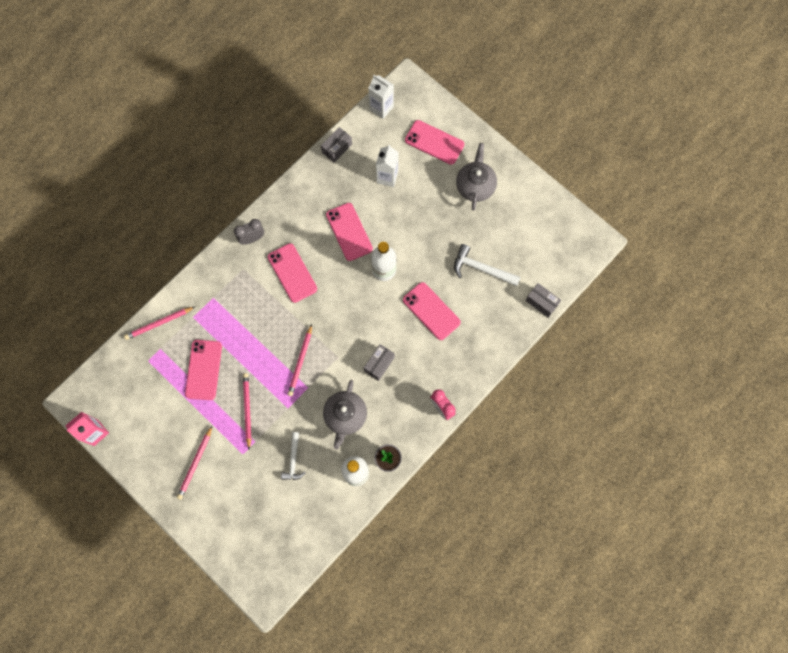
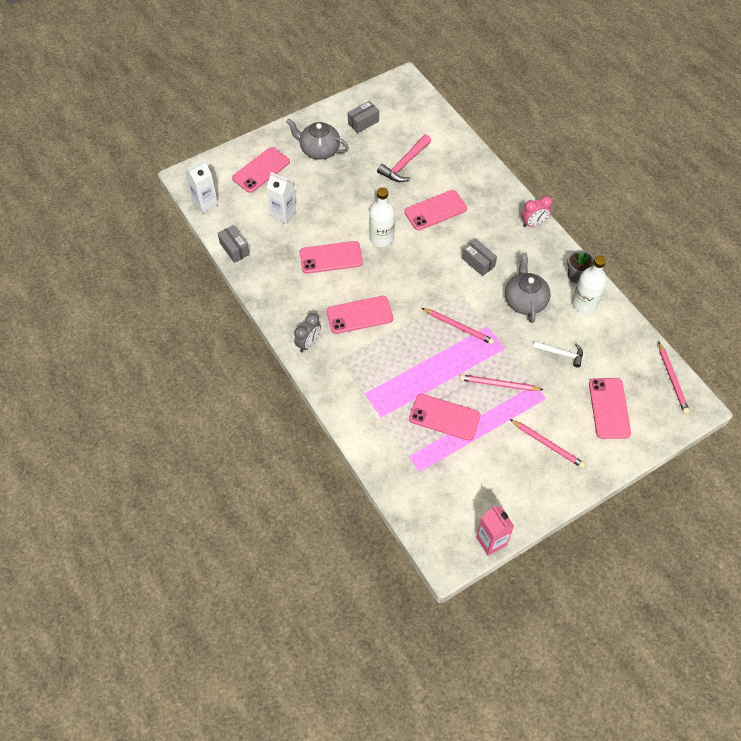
camera: 75 degrees left, 15 degrees down
(159, 323) = (379, 452): pink pencil -> pink pencil (672, 379)
(244, 513) = (609, 408): none -> pink phone
(252, 238) = (308, 343): grey clock -> grey clock turned 135 degrees counterclockwise
(345, 416) = (525, 301): grey teapot -> grey teapot turned 120 degrees counterclockwise
(481, 269) = (404, 164): white hammer -> pink hammer
(541, 302) = (451, 130): grey box -> grey box (363, 122)

